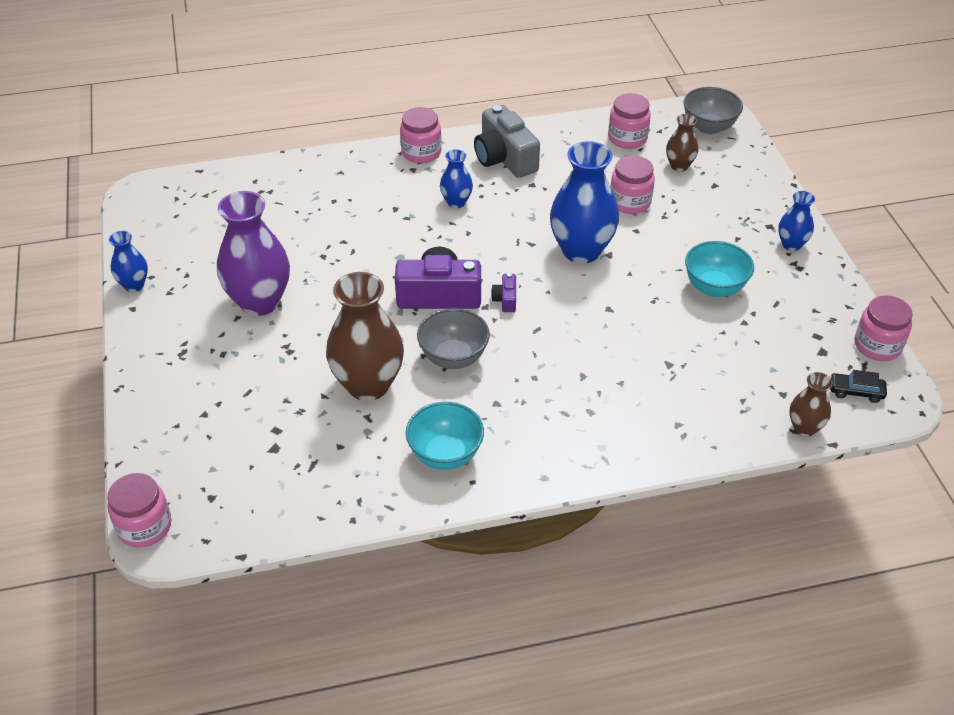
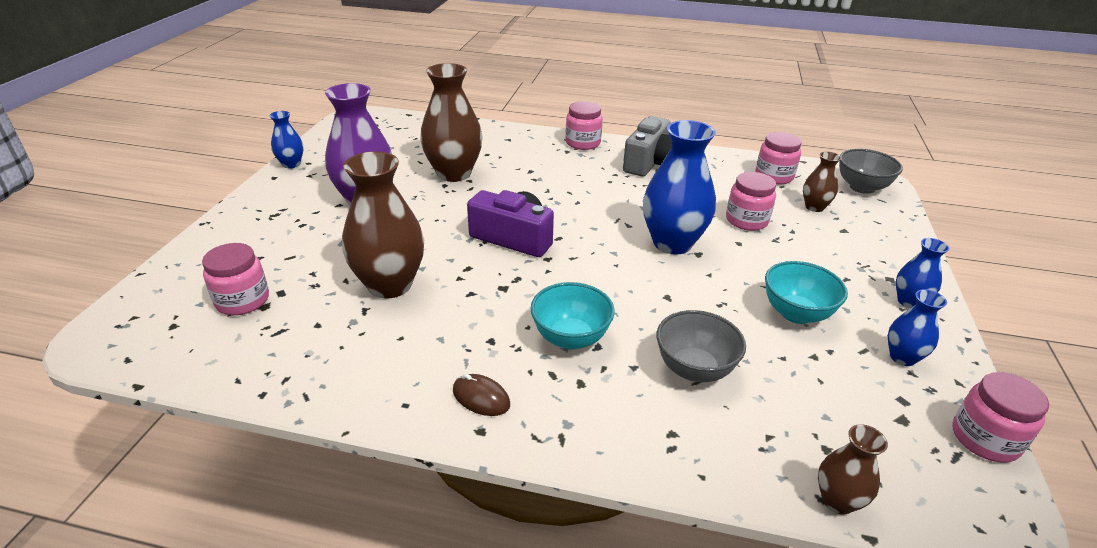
camera: 25 degrees right, 10 degrees down
(145, 527) = (98, 328): pink jar -> pink jar (242, 300)
(320, 238) = (454, 173): none -> brown vase
(445, 455) = (402, 368): turquoise bowl -> turquoise bowl (570, 338)
(453, 357) = (484, 288): grey bowl -> grey bowl (694, 369)
(456, 202) = (584, 180): blue vase -> blue vase (902, 357)
(504, 158) = (650, 163): grey camera -> grey camera turned 150 degrees counterclockwise
(505, 299) = (570, 259): purple camera -> none
(525, 453) = (481, 398): none -> brown mouse
(855, 392) = (932, 483): black car -> none

